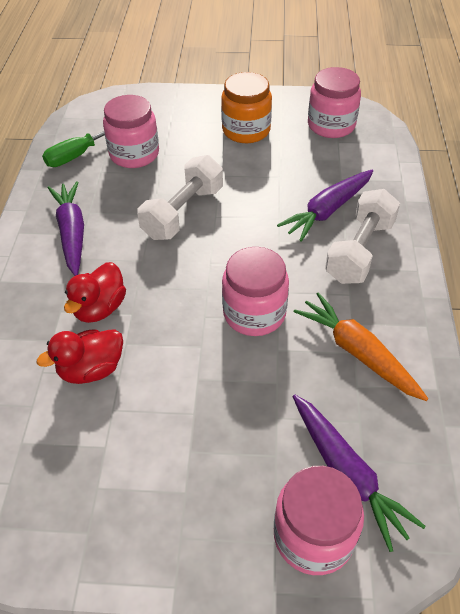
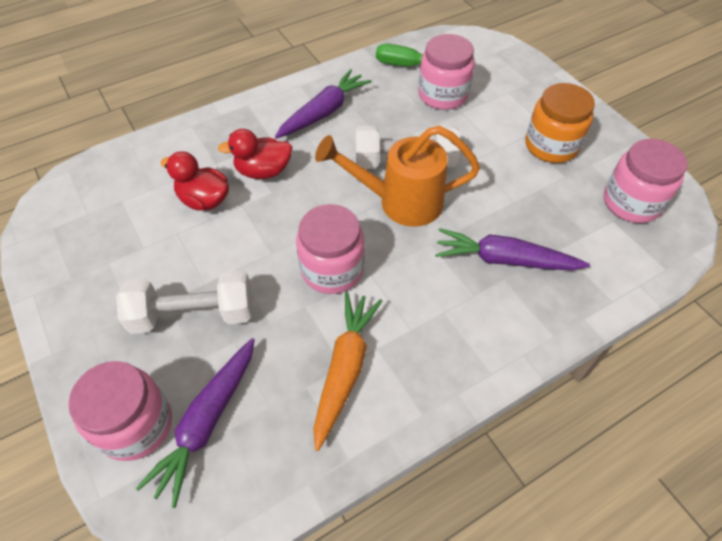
camera: 55 degrees right, 5 degrees up
(223, 237) = (400, 202): none -> orange watering can
(360, 251) = (474, 311): white dumbbell -> white dumbbell (193, 315)

